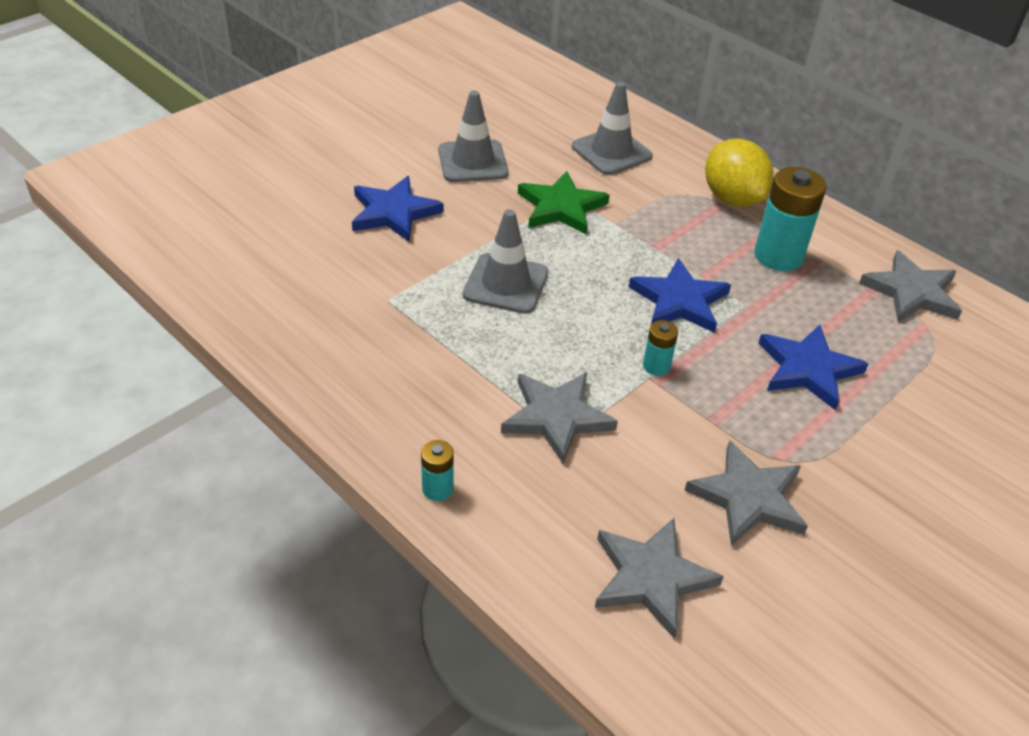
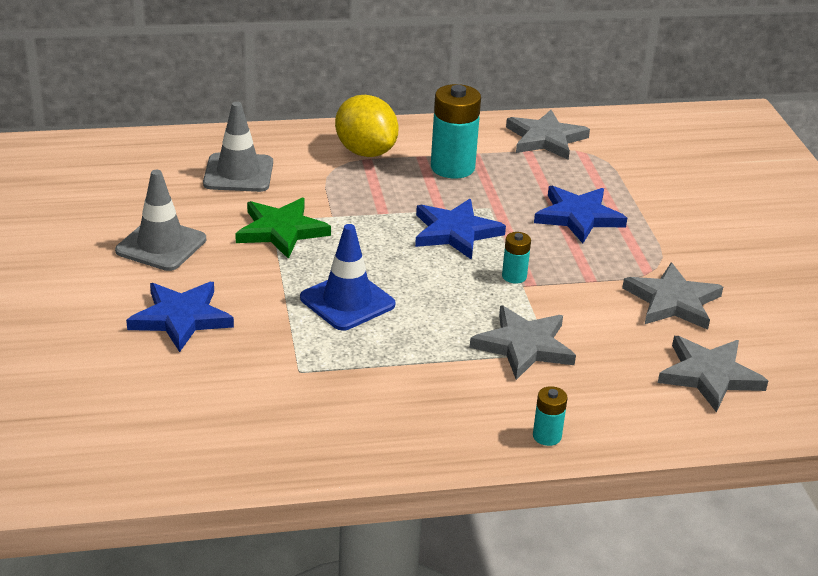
camera: 55 degrees left, 10 degrees down
(506, 284) = (347, 301): grey traffic cone -> blue traffic cone
(732, 198) = (365, 152): yellow lemon -> yellow lemon turned 45 degrees clockwise

